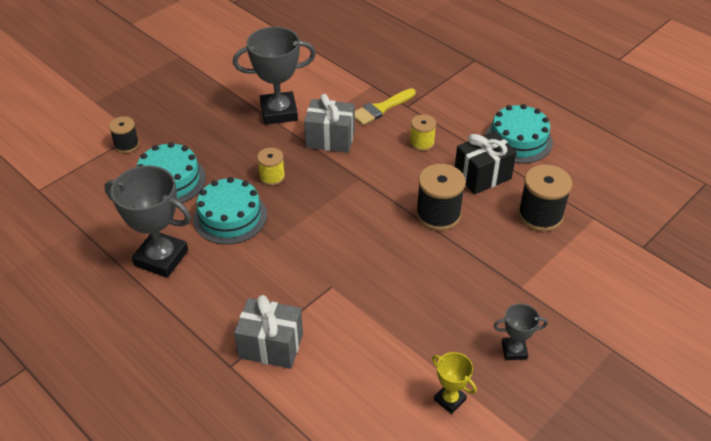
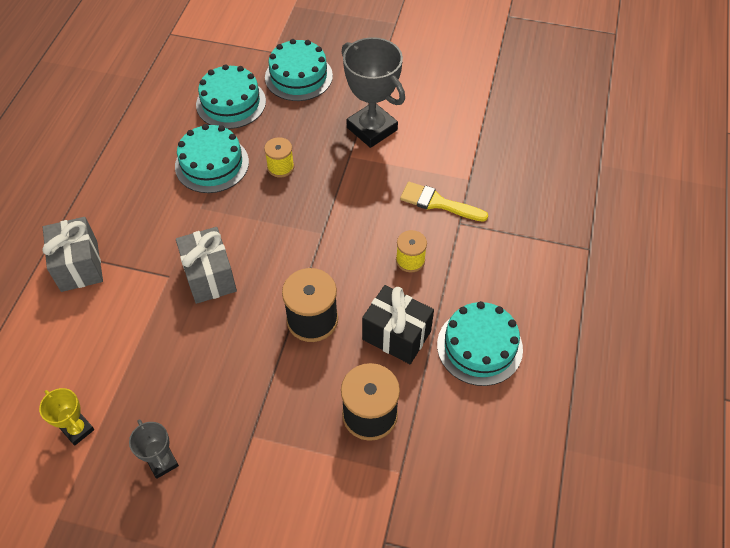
camera: 60 degrees right, 10 degrees up
(127, 145) = (255, 53): black spool -> none
(161, 258) = (138, 145): grey trophy -> none
(181, 130) = (298, 76): none -> turquoise cake
(330, 139) = (362, 184): grey gift -> grey gift (209, 277)
(450, 399) = (78, 430): yellow trophy -> yellow trophy turned 60 degrees counterclockwise

